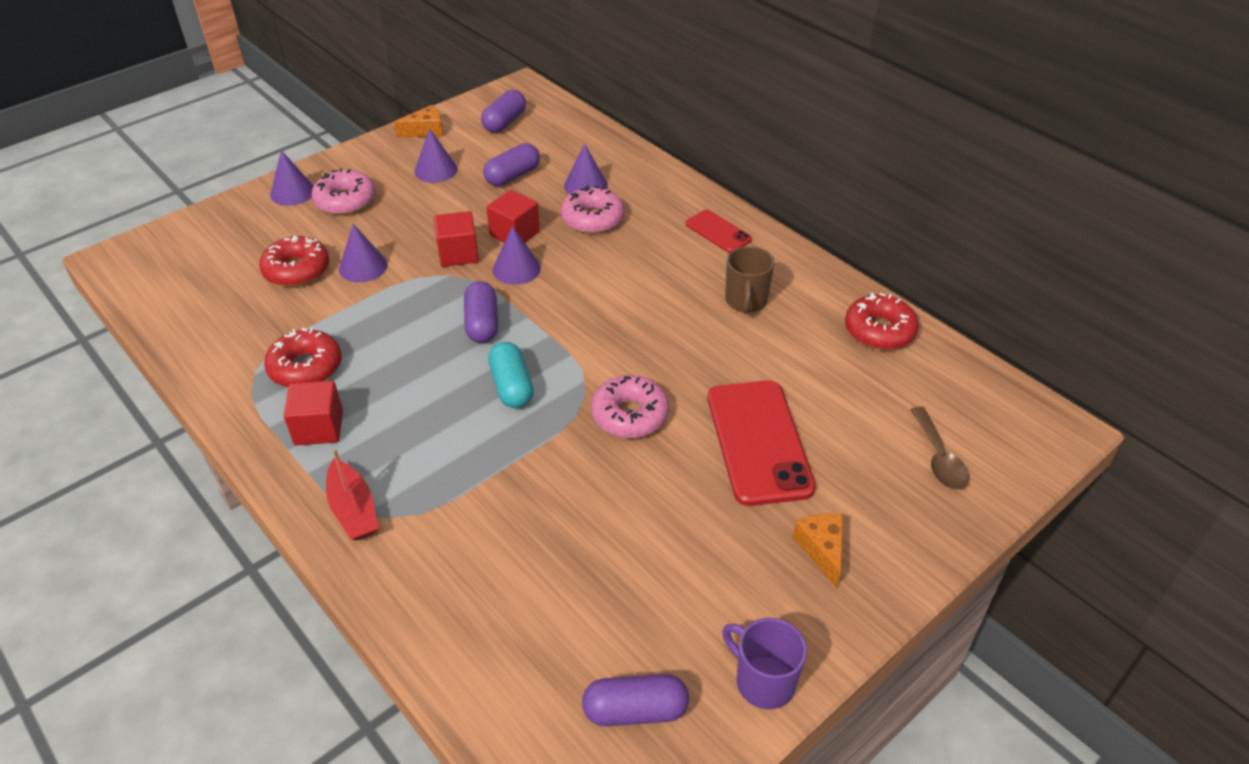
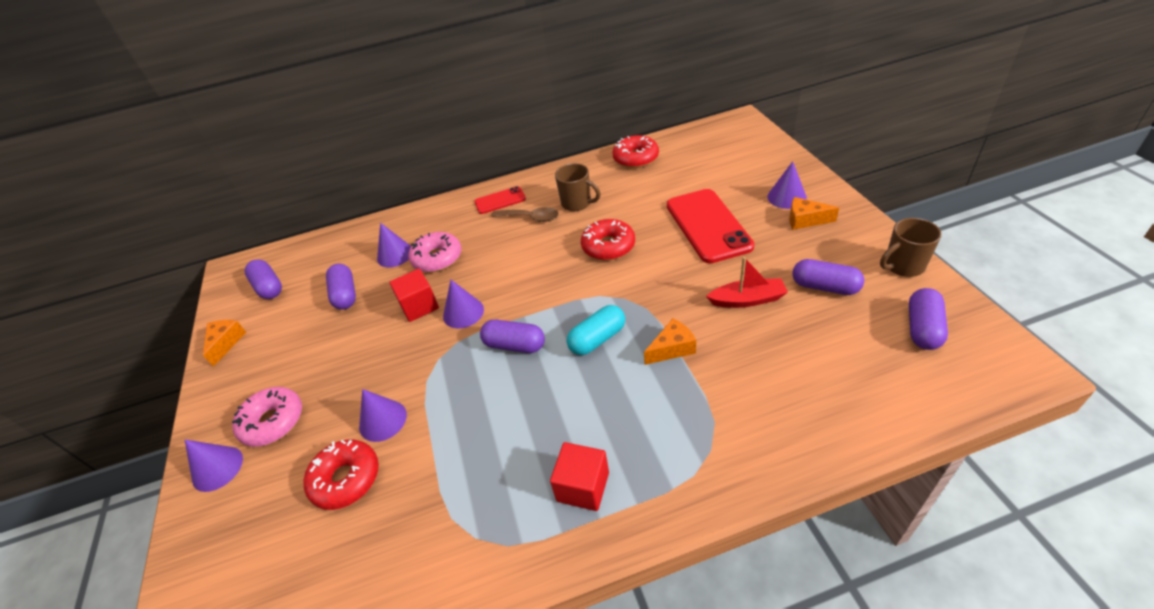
camera: 60 degrees left, 0 degrees up
(305, 367) = (495, 488): red donut -> red donut (608, 246)
(353, 510) = (695, 471): red boat -> red boat (747, 300)
(436, 170) = (290, 344): purple cone -> purple cone (786, 197)
(458, 254) = (417, 347): red cube -> none
(511, 386) = (597, 339): turquoise capsule -> turquoise capsule turned 45 degrees counterclockwise
(517, 454) = (672, 348): none -> orange cheese
(630, 415) = (658, 279): pink donut -> none
(680, 590) = (825, 287): none -> purple capsule
(759, 442) = (708, 225): red phone -> red phone turned 60 degrees clockwise
(763, 681) = (903, 266): purple mug -> brown mug
(938, 457) = (747, 162): brown spoon -> brown spoon (530, 218)

